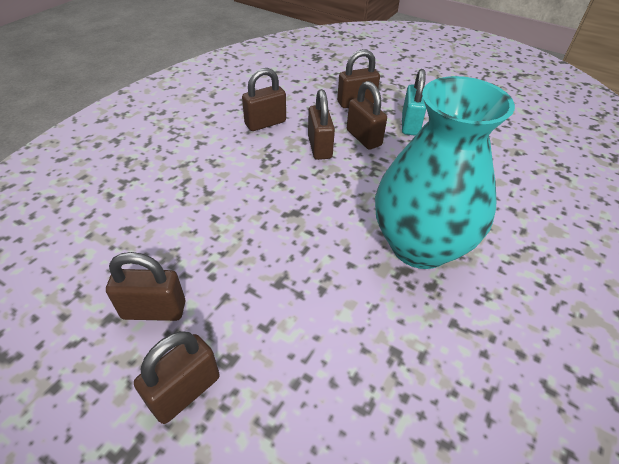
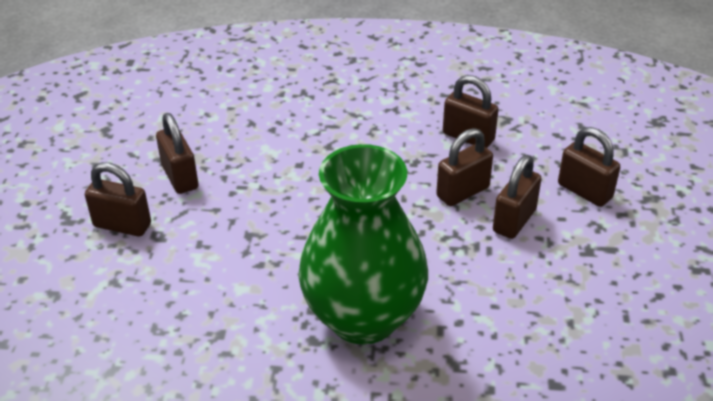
camera: 65 degrees right, 5 degrees down
(410, 125) = (583, 253): turquoise padlock -> none
(420, 246) = (363, 317): turquoise vase -> green vase

